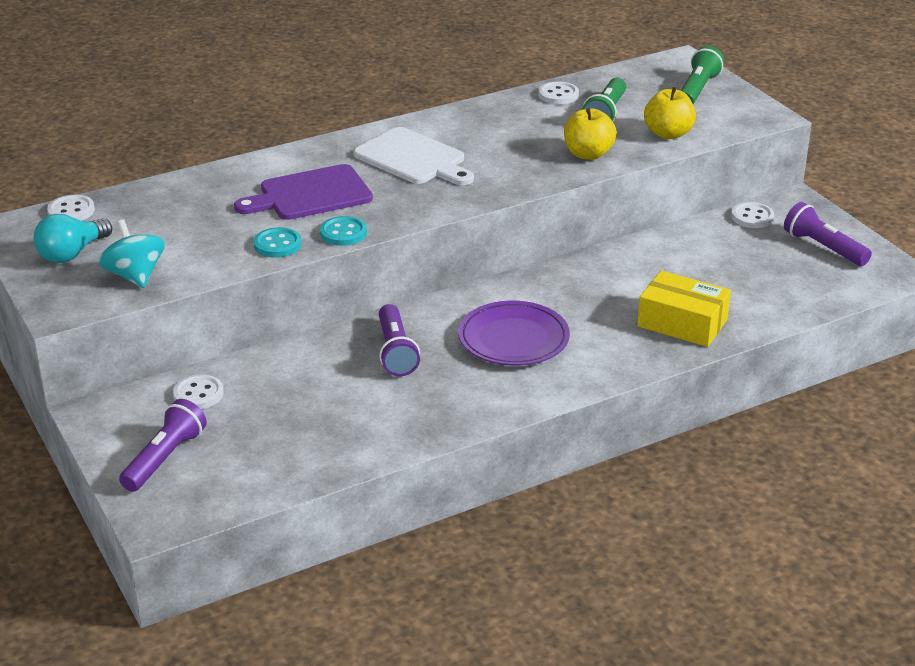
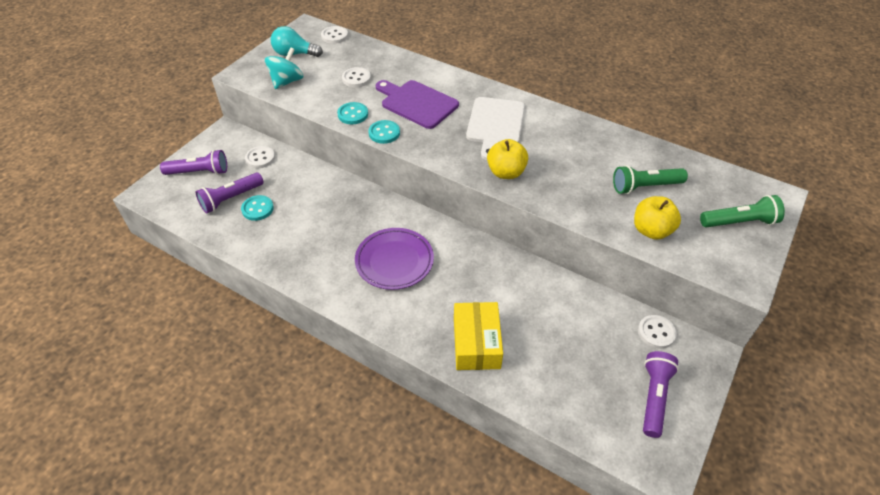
camera: 60 degrees right, 15 degrees up
(308, 422) = (257, 209): none -> turquoise button
(395, 352) = (346, 214): purple flashlight -> purple flashlight (231, 199)
(558, 95) = (646, 153): white button -> white button (356, 78)
(588, 154) = (578, 199): yellow apple -> yellow apple (506, 172)

